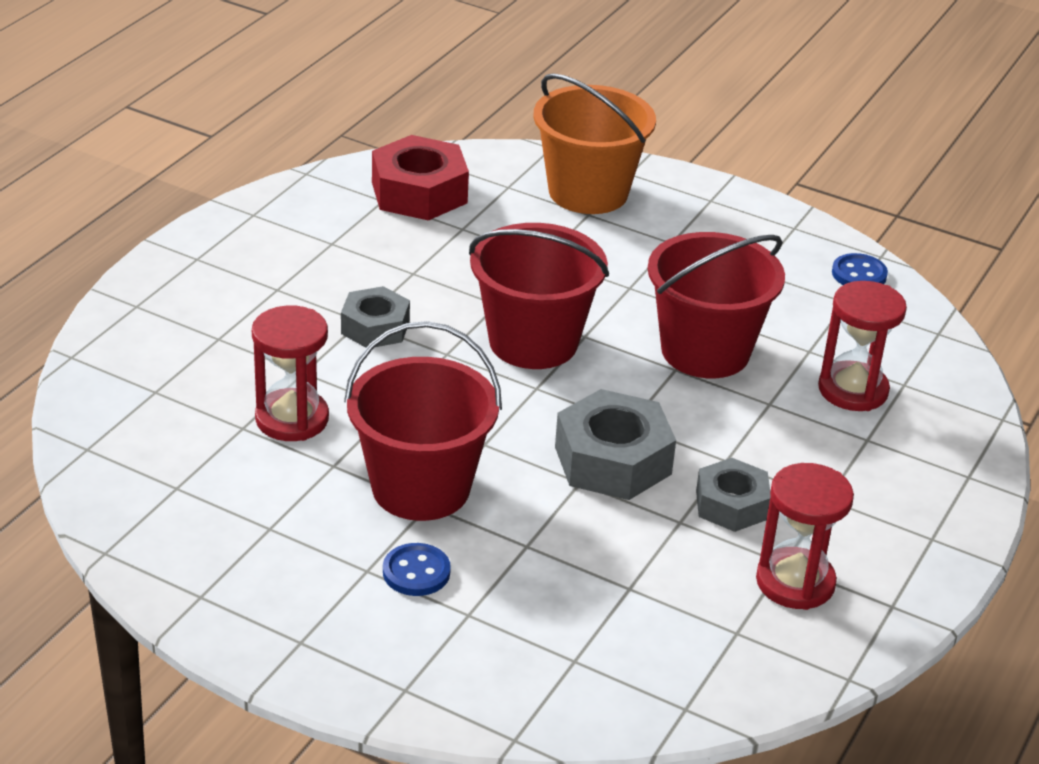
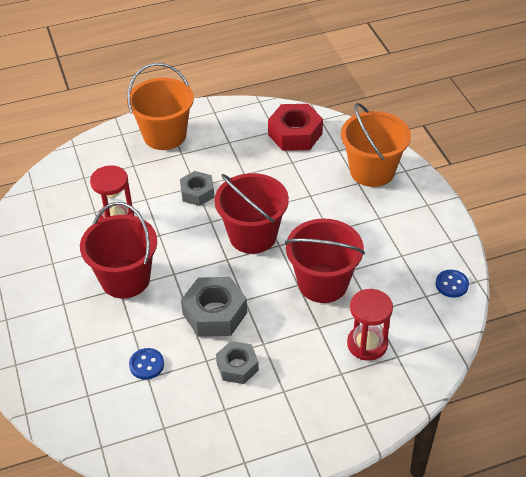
camera: 45 degrees right, 10 degrees up
(215, 277) = (164, 135): none -> orange bucket
(416, 572) = (79, 316): blue button -> blue button (146, 365)
(795, 582) = (217, 421): red hourglass -> none

